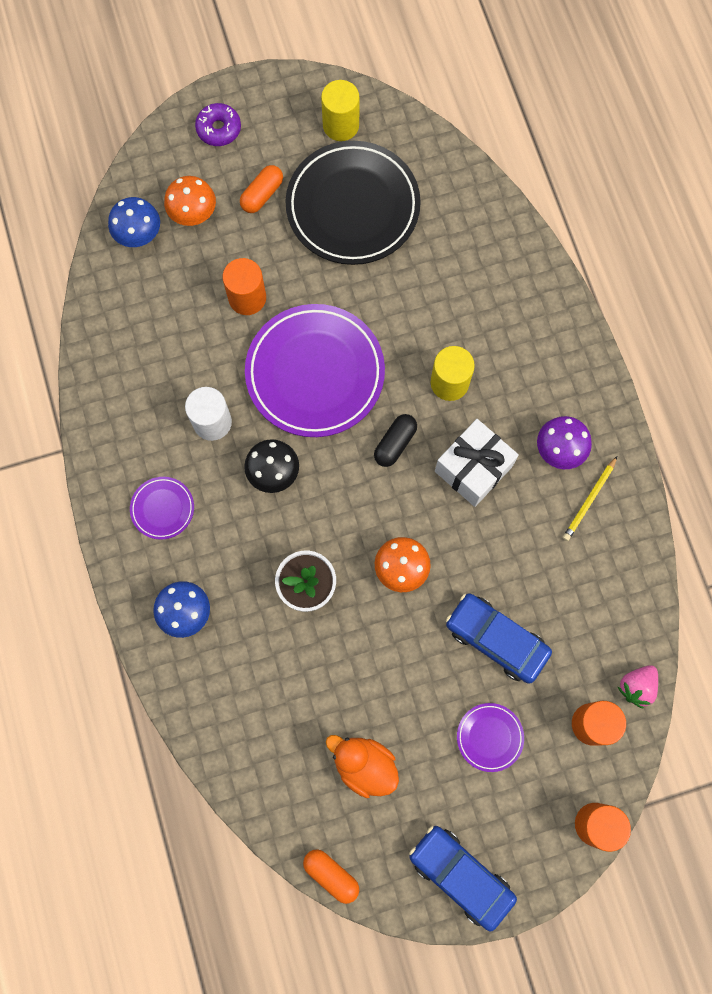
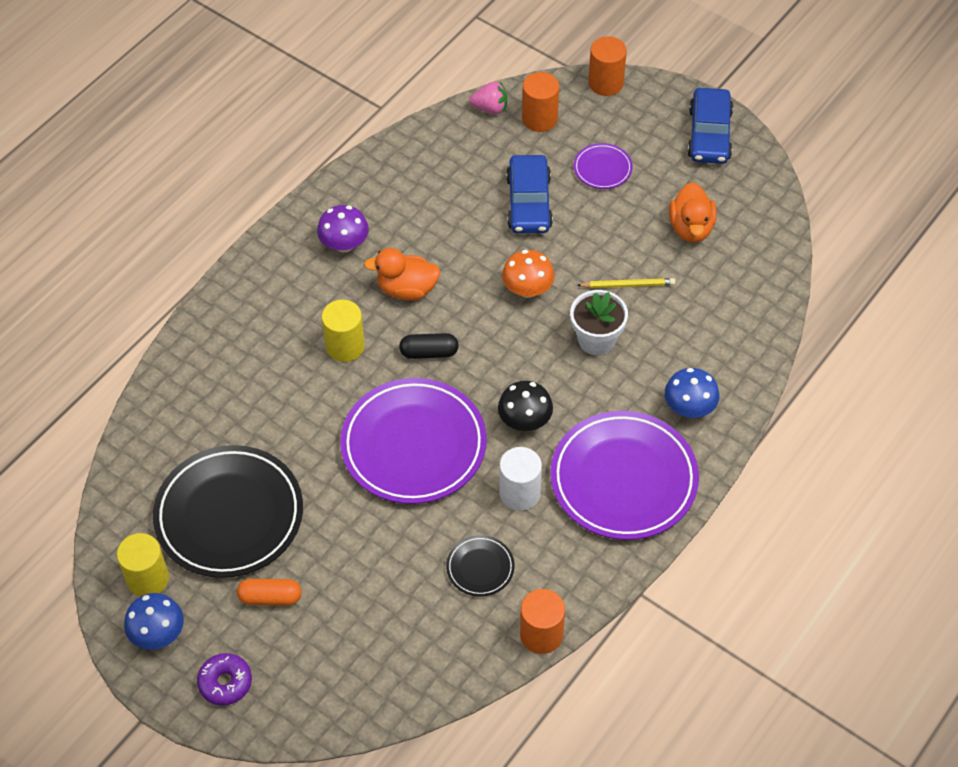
camera: 125 degrees left, 20 degrees down
(138, 234) = (390, 676): blue mushroom -> blue mushroom (158, 634)
(162, 508) = (623, 479): purple plate -> purple plate, size x2.23
(172, 350) = (480, 568): none -> black plate
(193, 213) = (333, 643): orange mushroom -> none
(247, 298) = (384, 542): orange cylinder -> orange cylinder (541, 634)
(331, 875) = (780, 203): orange capsule -> none
(473, 469) = (407, 289): white gift -> orange duck
(589, 500) = (371, 204): yellow pencil -> yellow pencil (627, 285)

